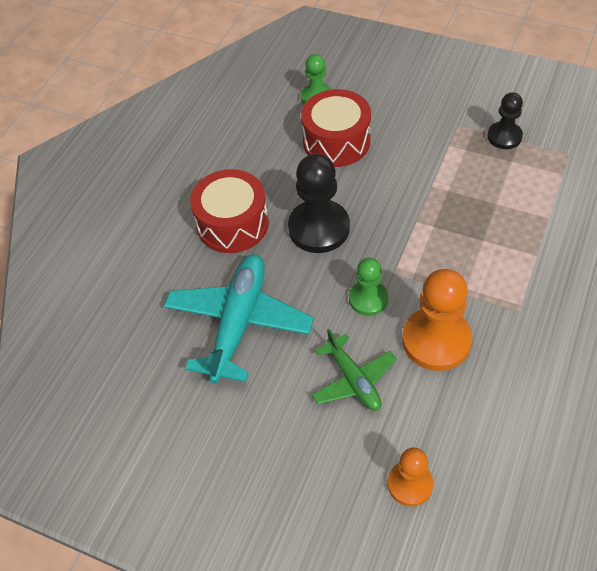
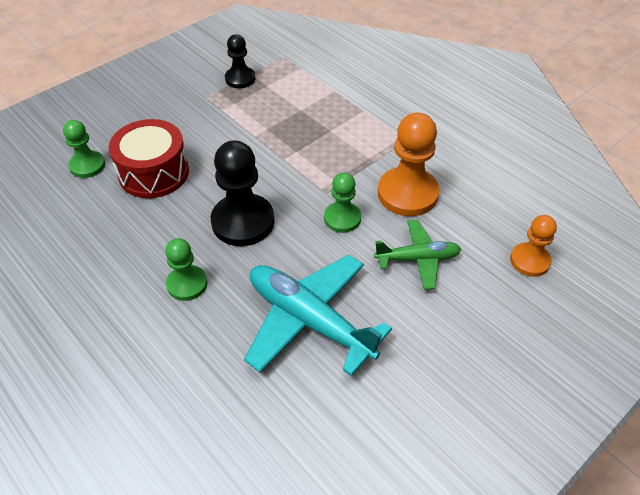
camera: 70 degrees left, 5 degrees down
(232, 224) = (187, 284): red drum -> green pawn

